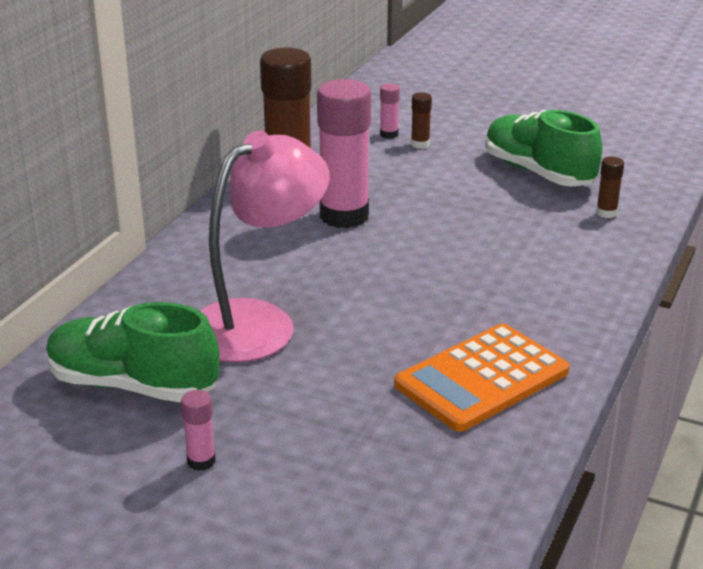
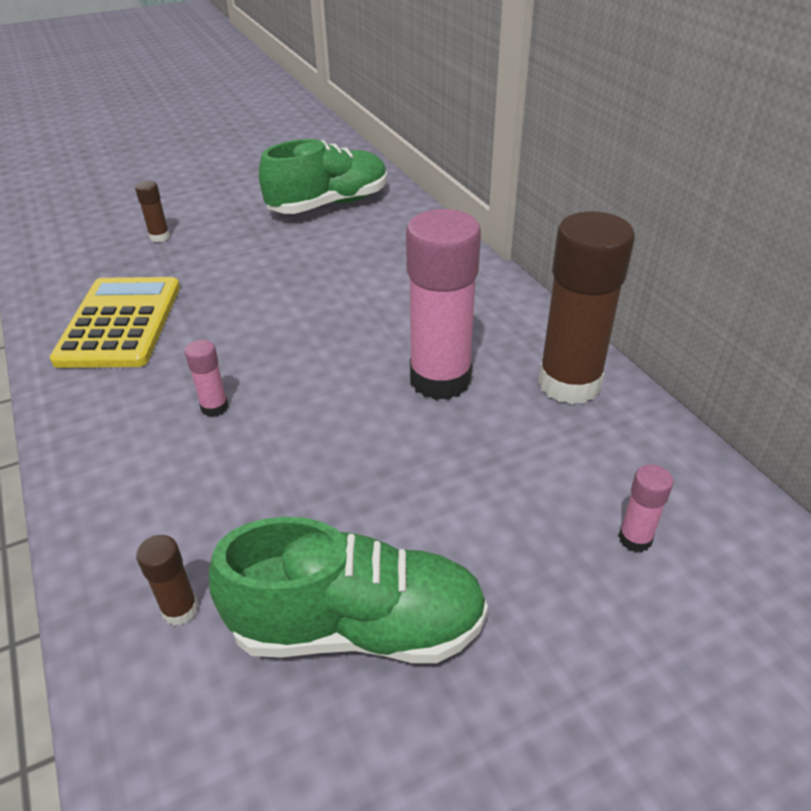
camera: 130 degrees right, 10 degrees up
(201, 461) = (230, 203): pink glue stick -> pink glue stick (214, 407)
(258, 322) = (330, 266): pink lamp -> none
(420, 144) = (572, 553): brown glue stick -> brown glue stick (159, 237)
(481, 378) = (120, 323): orange calculator -> yellow calculator

